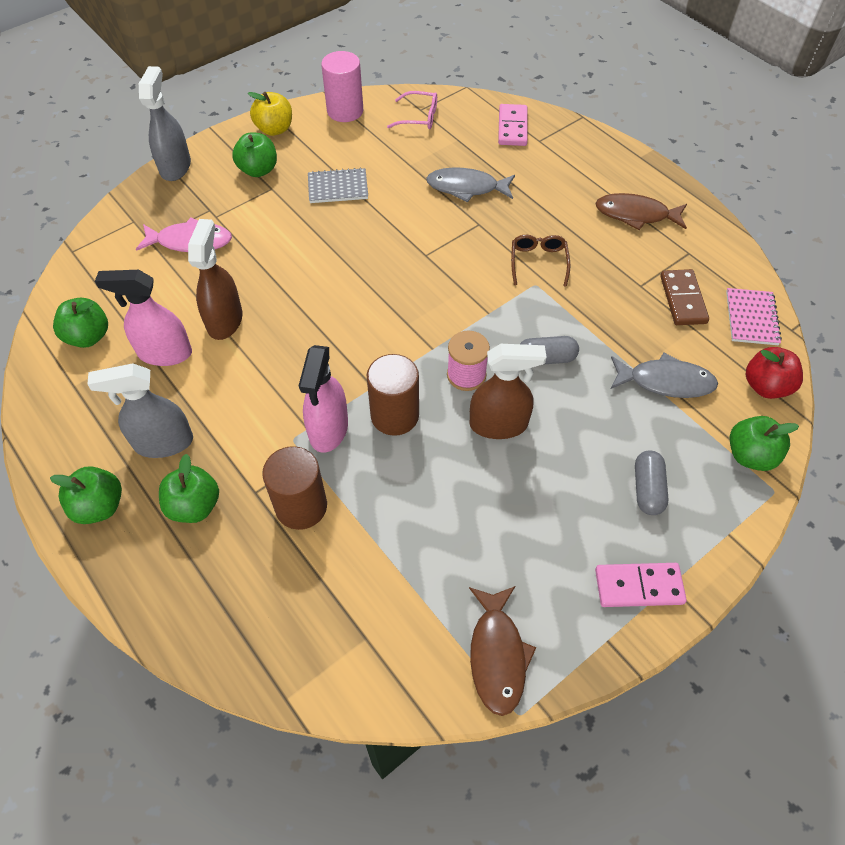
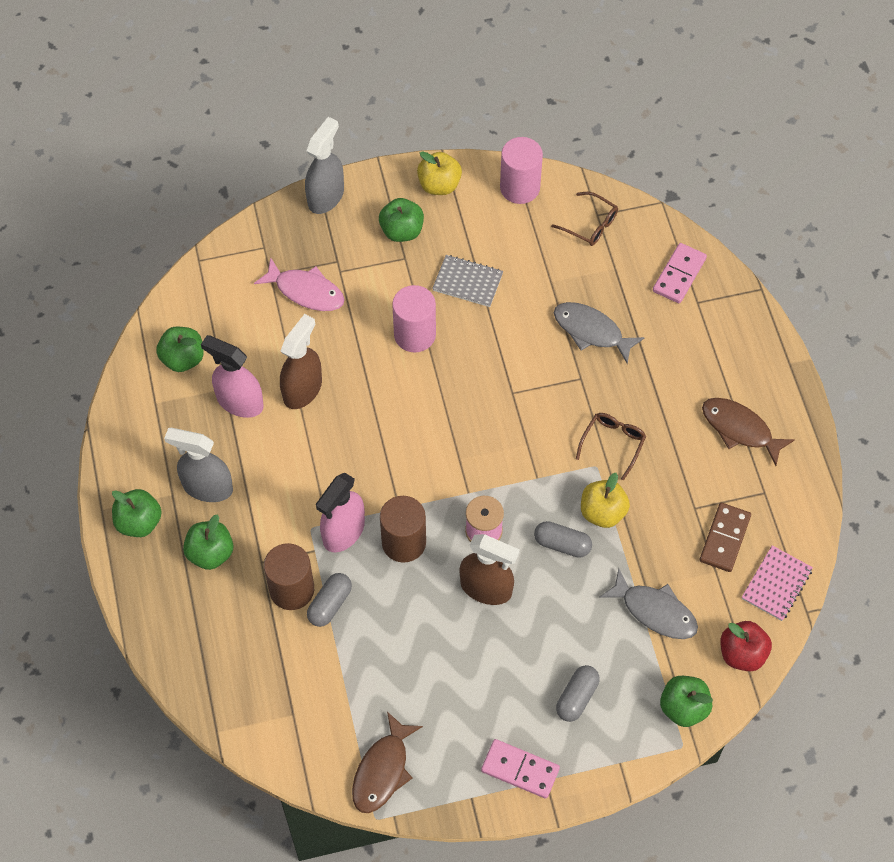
camera: 25 degrees right, 5 degrees up
(311, 241) = (415, 334): none -> pink cylinder
(349, 504) = (330, 604): none -> grey capsule
(418, 117) = (590, 224): pink glasses -> brown glasses
(565, 318) = (602, 512): none -> yellow apple

